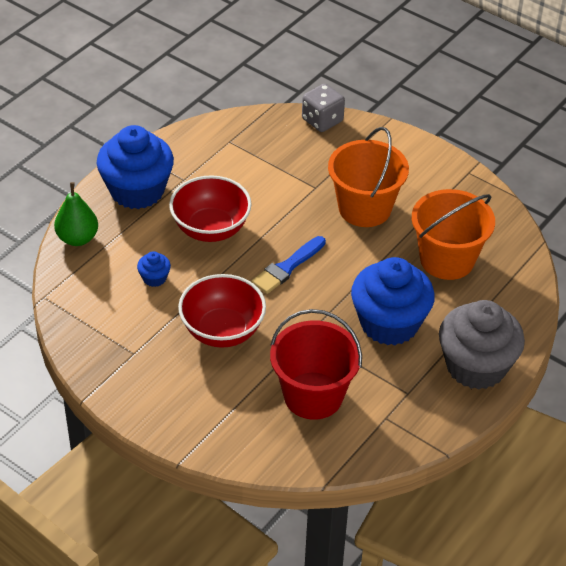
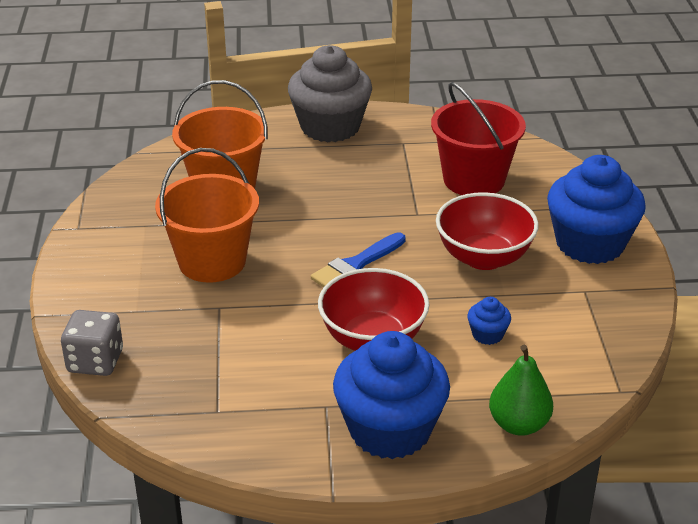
camera: 130 degrees left, 10 degrees down
(287, 267) = (356, 264): blue brush -> blue brush turned 135 degrees clockwise
(389, 323) = (343, 181): blue cupcake -> blue cupcake (590, 244)

